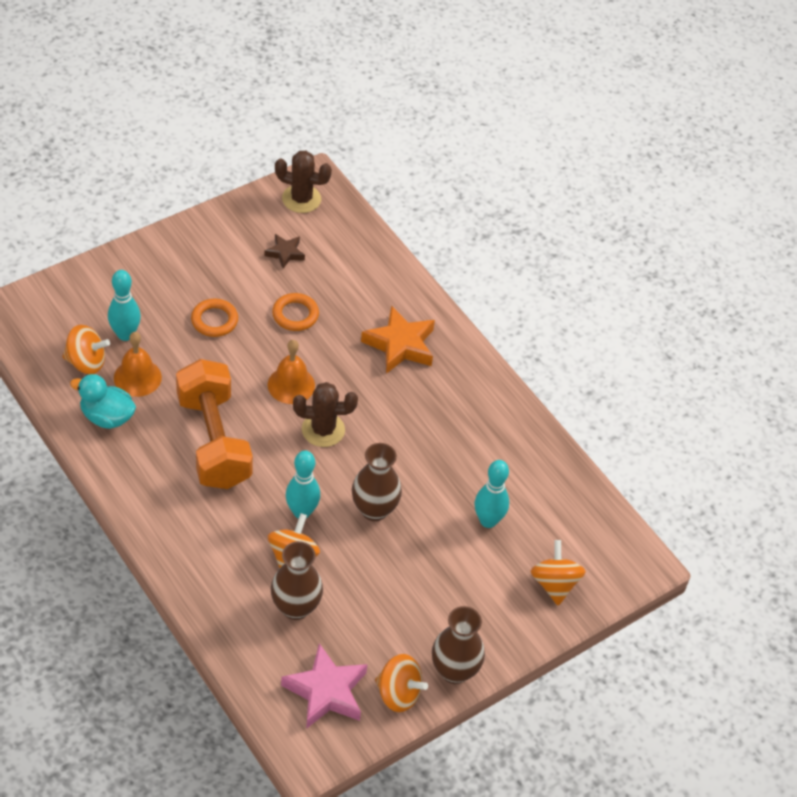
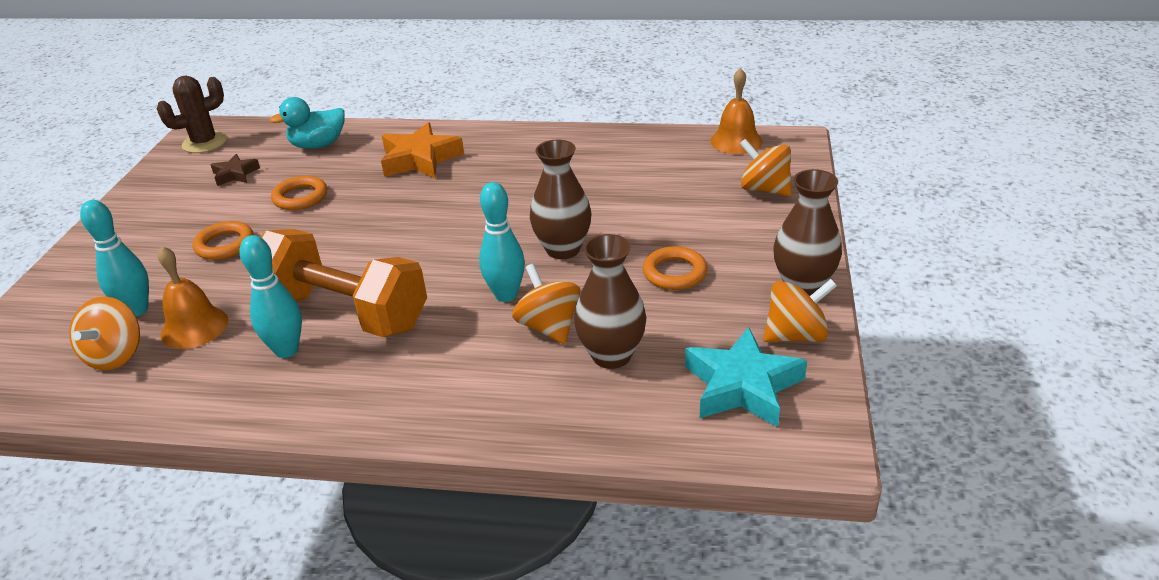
camera: 40 degrees left, 15 degrees down
(86, 362) = (116, 355): orange spinning top -> orange spinning top turned 135 degrees clockwise
(107, 417) = (198, 375): turquoise duck -> turquoise duck (318, 145)
(291, 385) = (363, 234): orange bell -> orange bell (736, 141)
(323, 430) = (437, 238): brown cactus -> none
(326, 691) = (742, 386): pink star -> turquoise star
(405, 589) = (674, 273): none -> orange ring
(488, 521) = (656, 194): turquoise bowling pin -> turquoise bowling pin (287, 350)

